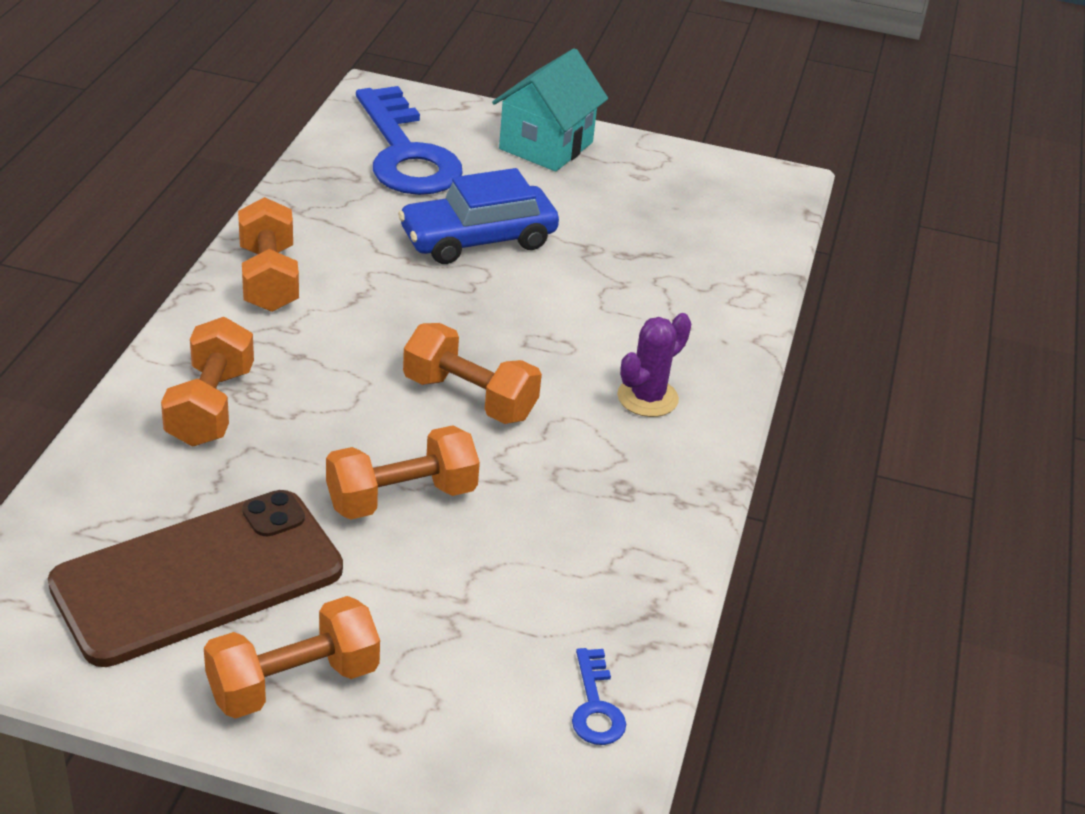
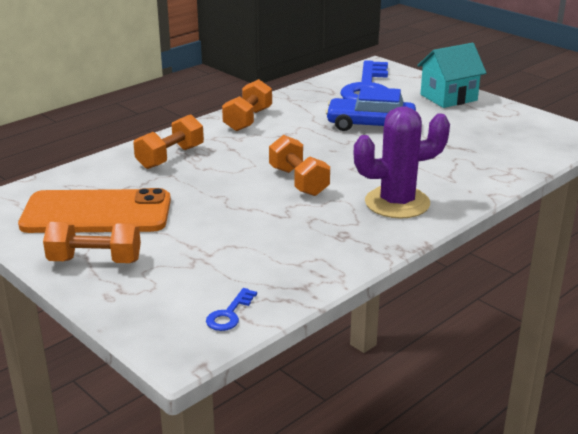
camera: 35 degrees right, 10 degrees down
(198, 577) = (97, 213): brown phone -> orange phone
(401, 498) = (222, 209): orange dumbbell -> none
(647, 398) = (397, 203): purple cactus -> purple cactus, size x1.74

